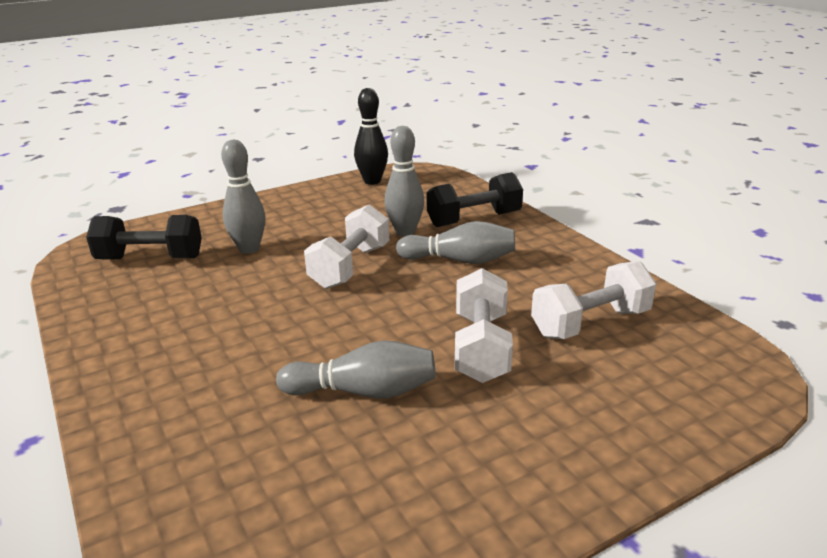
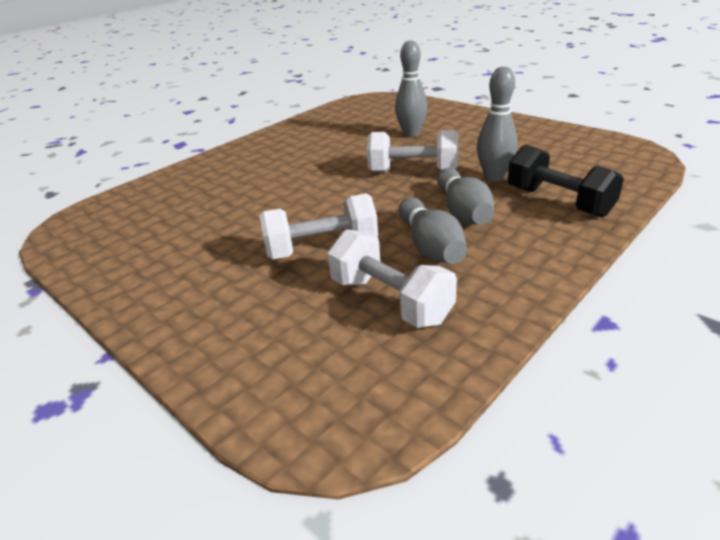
camera: 75 degrees right, 5 degrees up
(150, 258) = (375, 114): black dumbbell -> none
(364, 391) = (251, 215): grey bowling pin -> grey bowling pin (430, 246)
(372, 181) = (583, 140): black bowling pin -> none

